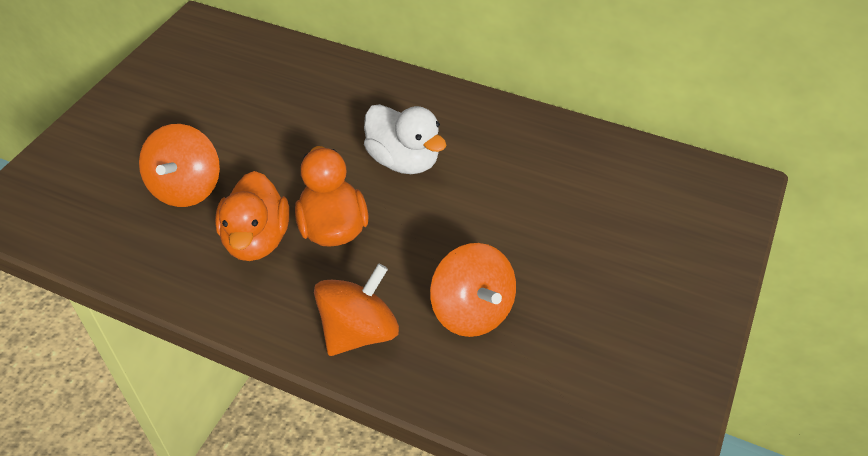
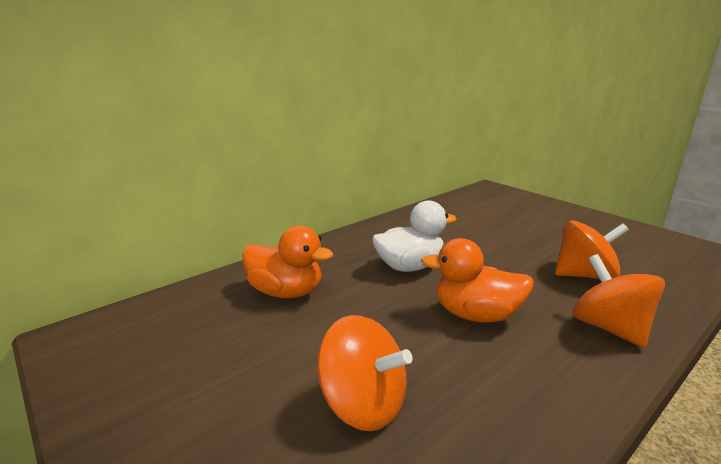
camera: 65 degrees left, 25 degrees down
(257, 240) = (476, 364): orange duck -> orange duck (286, 292)

